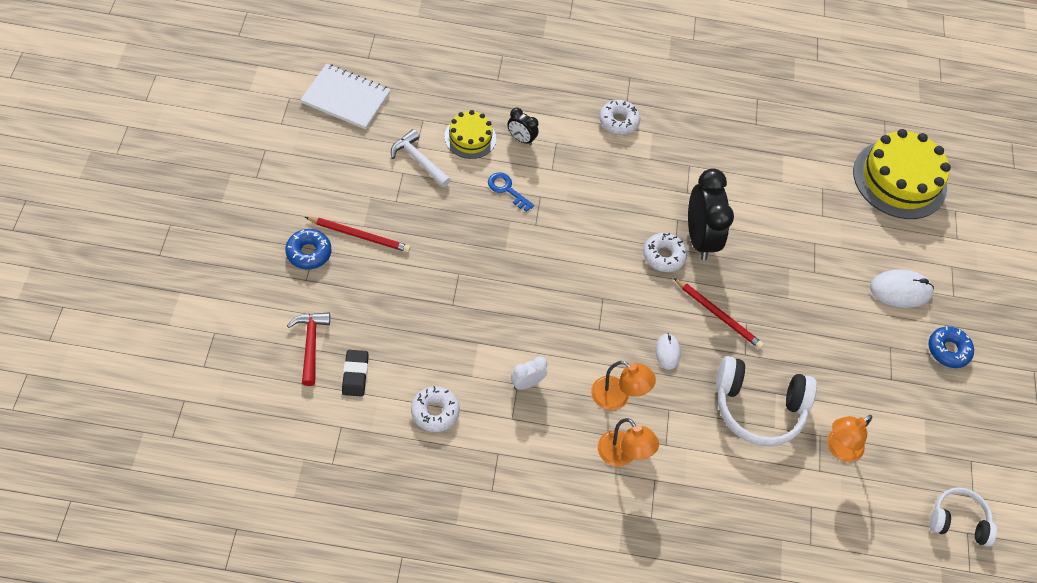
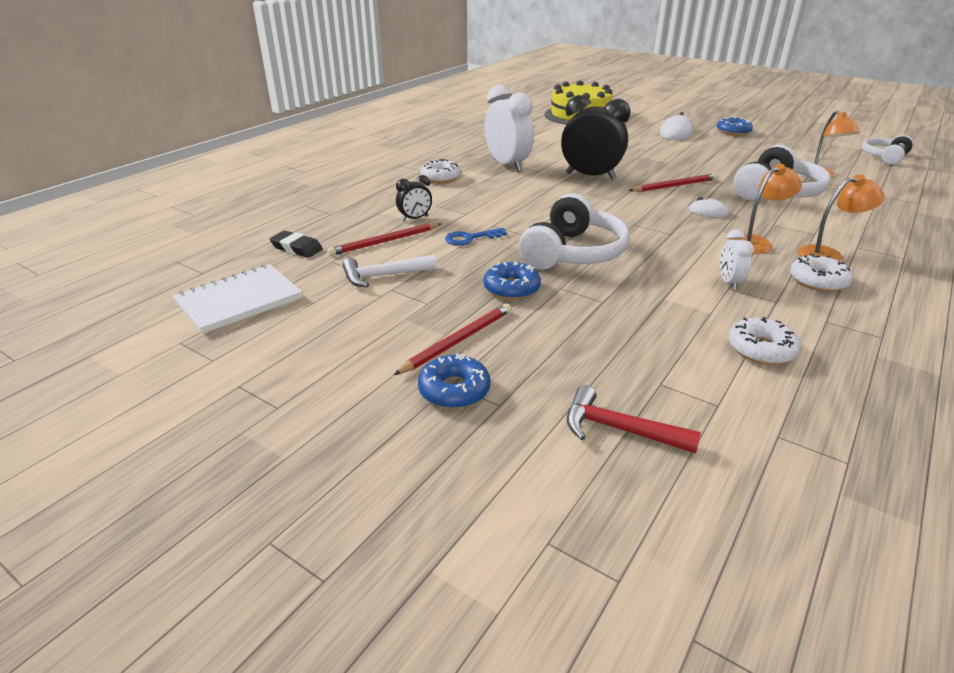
camera: 55 degrees left, 25 degrees down
(355, 375) = (686, 399): black eraser -> black eraser (297, 248)
(441, 243) = (511, 288): none -> blue donut
(470, 137) = (385, 241): yellow cake -> red pencil
(520, 266) = (573, 253): none -> white headphones
(663, 256) = (600, 191): white donut -> white donut (818, 281)
(684, 162) = (507, 165): none -> white clock

